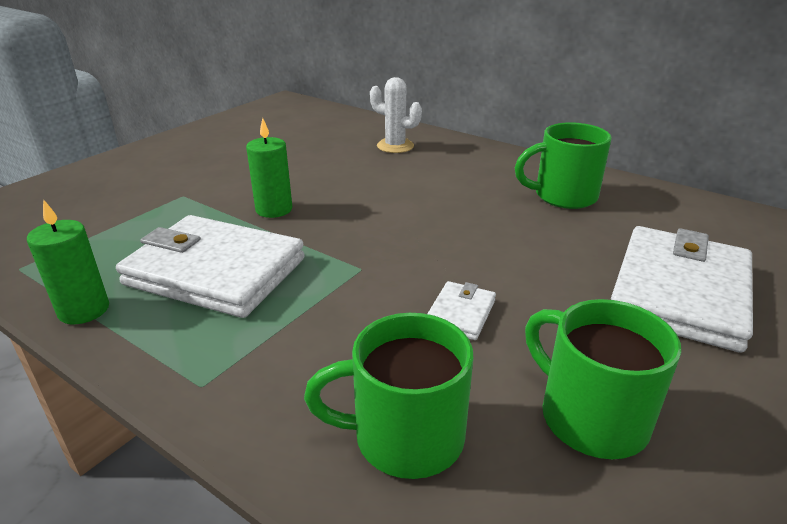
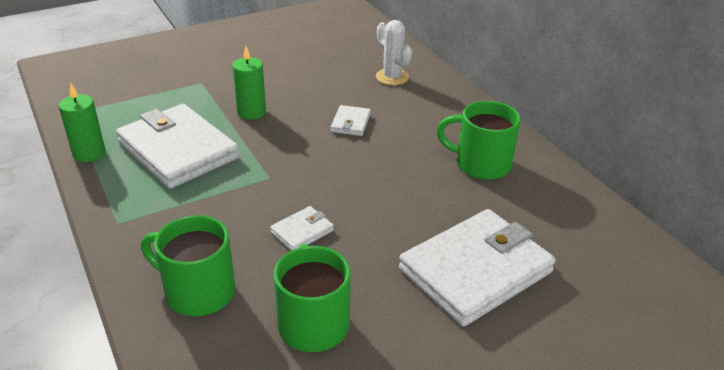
camera: 25 degrees right, 5 degrees up
(397, 193) = (350, 123): none -> white wallet

